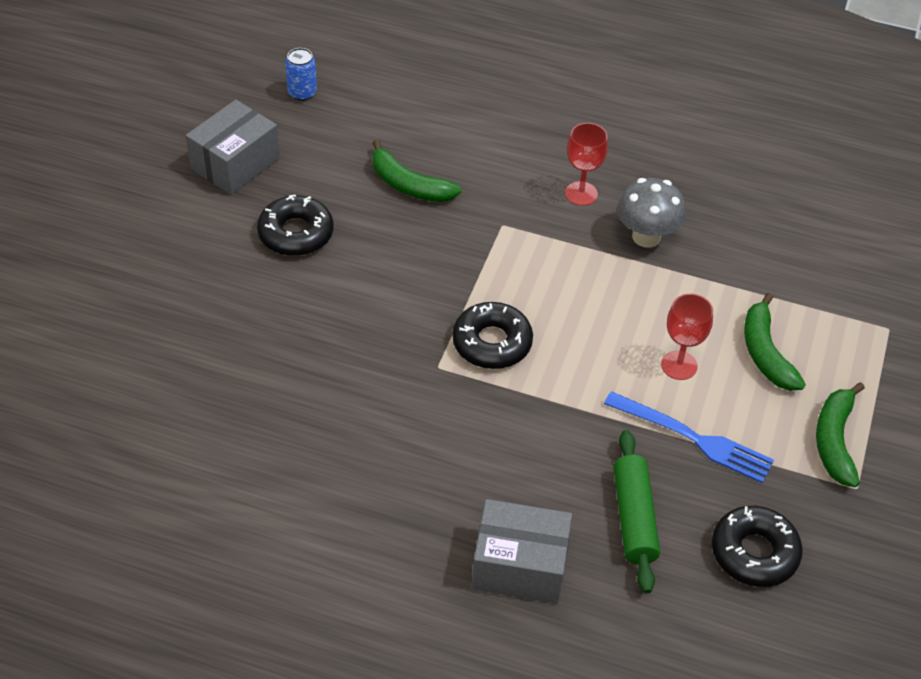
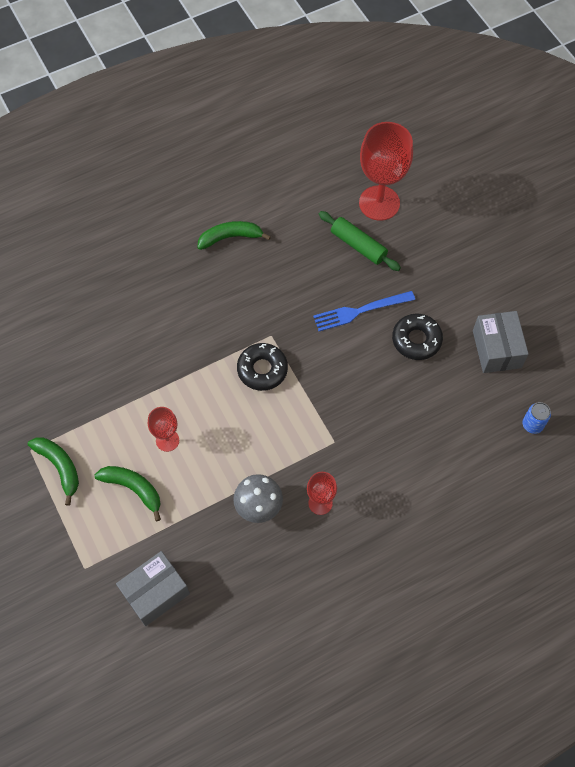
camera: 135 degrees right, 15 degrees up
(114, 392) = (379, 203): none -> red goblet
(409, 185) = (405, 420): green banana -> green banana (230, 237)
(520, 566) = (140, 283): grey box -> grey box (155, 592)
(634, 517) = (115, 344): green rolling pin -> green rolling pin (358, 245)
(694, 439) = (125, 406): blue fork -> blue fork (360, 311)
(754, 552) = (51, 375): black donut -> none

